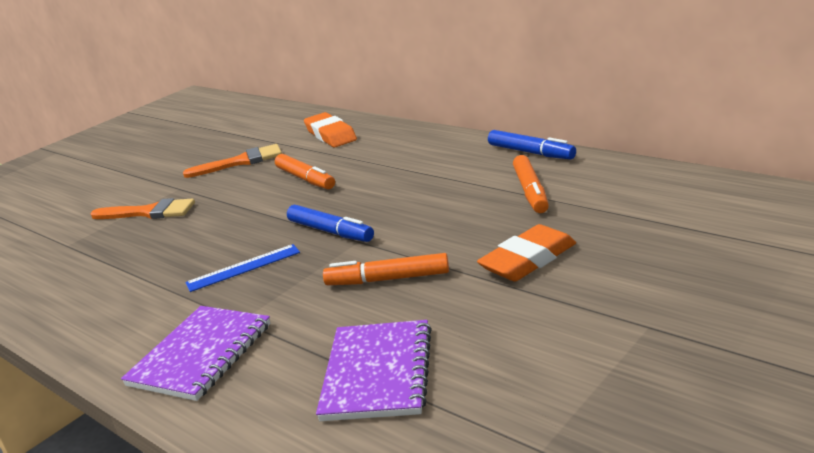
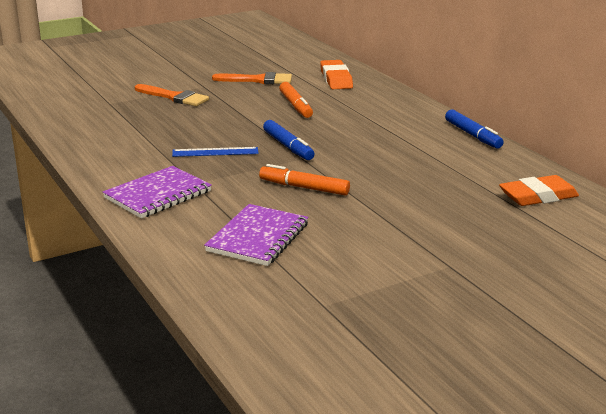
camera: 15 degrees right, 0 degrees up
(528, 260) = (406, 204): orange eraser -> orange eraser (538, 196)
(530, 191) = (448, 162): orange marker -> none

